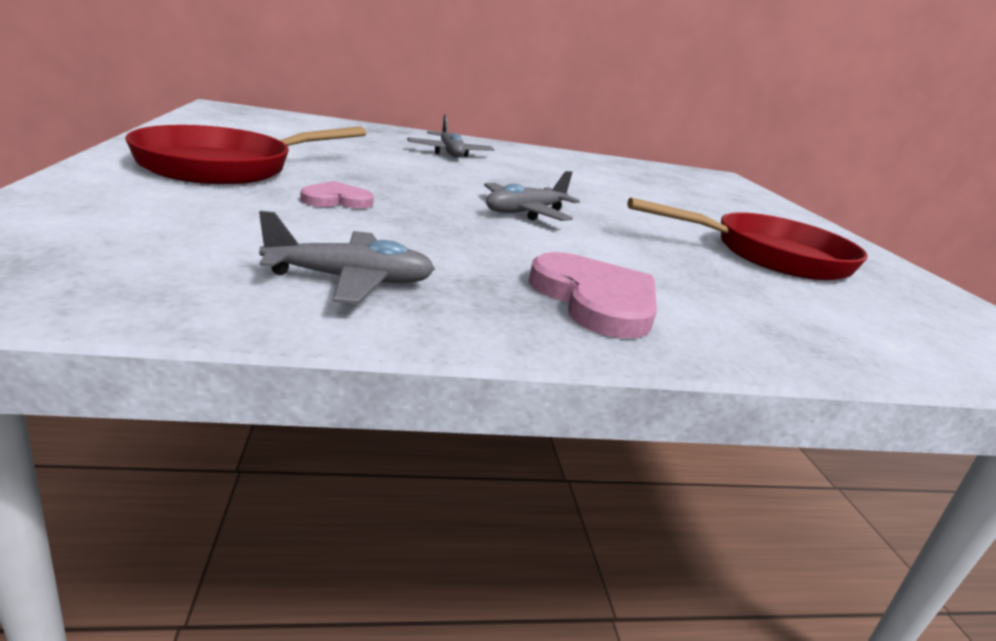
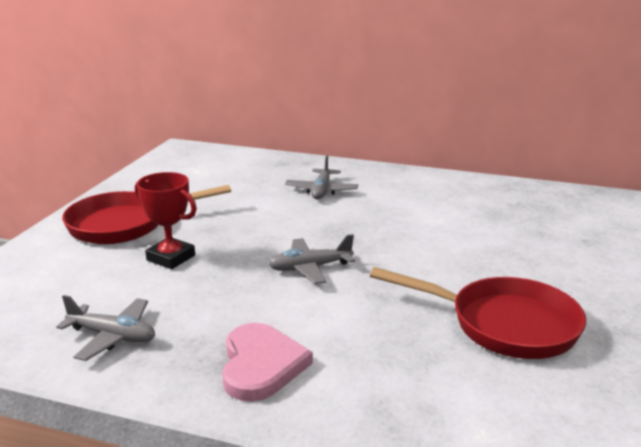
camera: 30 degrees right, 0 degrees up
(336, 200) = (171, 258): pink heart -> red trophy

